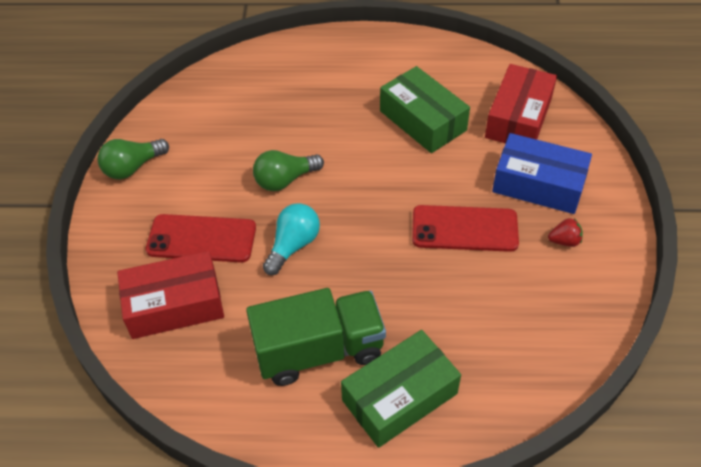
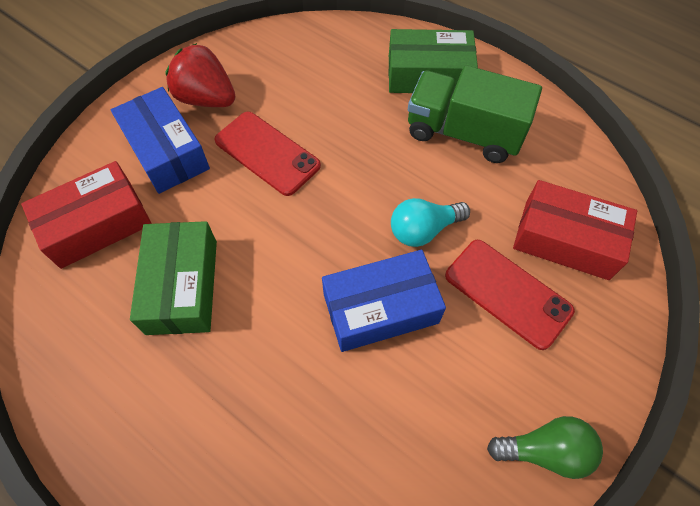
camera: 145 degrees left, 10 degrees up
(285, 180) = (380, 308): green light bulb -> blue box
(564, 241) = (206, 98): red strawberry -> red strawberry, size x2.13

